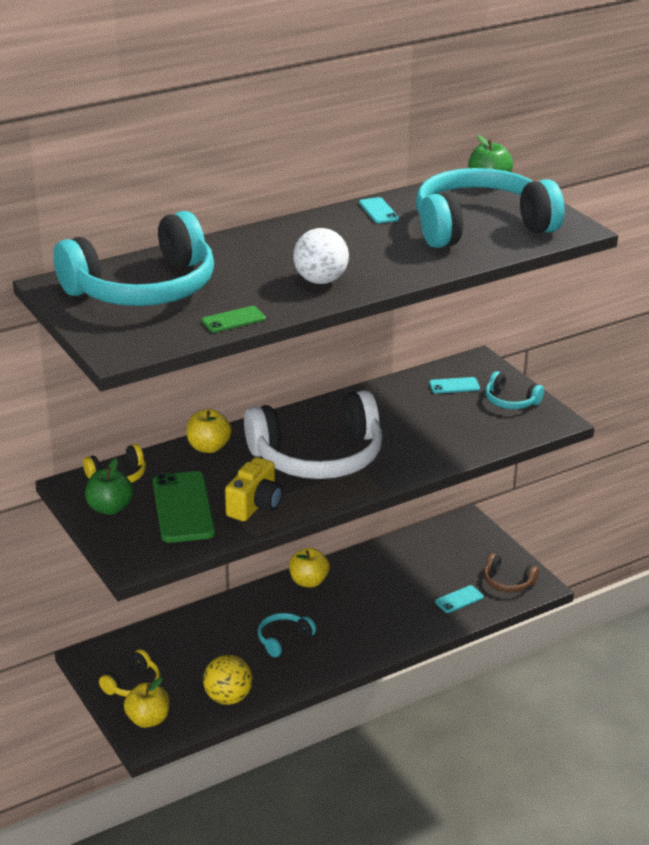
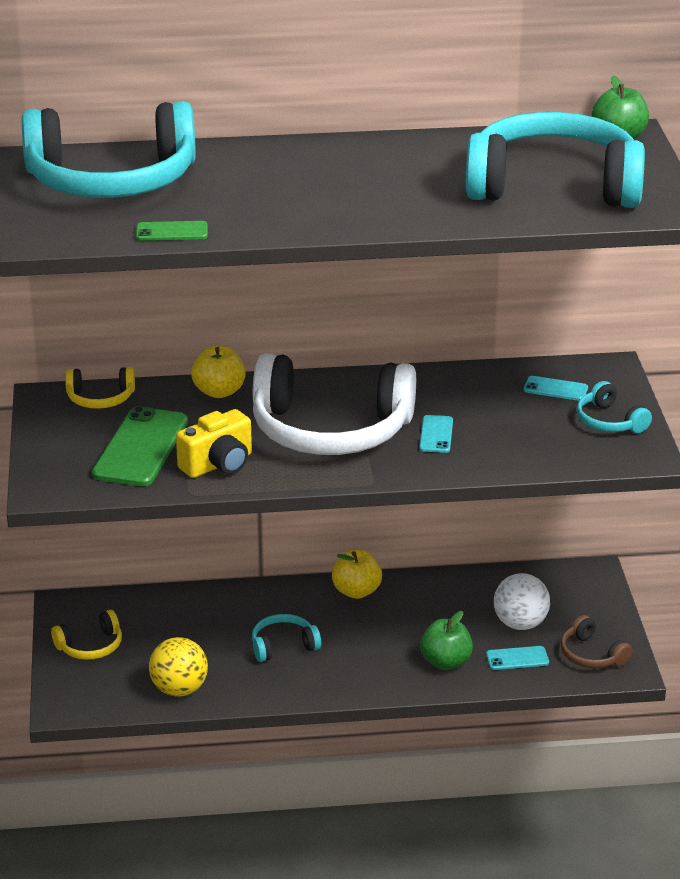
camera: 25 degrees right, 0 degrees up
(110, 508) = (65, 429): green apple -> green apple (446, 662)
(148, 720) = (80, 687): yellow apple -> none
(320, 280) = (307, 210): white ball -> white ball (520, 624)
(378, 211) = (452, 147): turquoise phone -> turquoise phone (436, 434)

